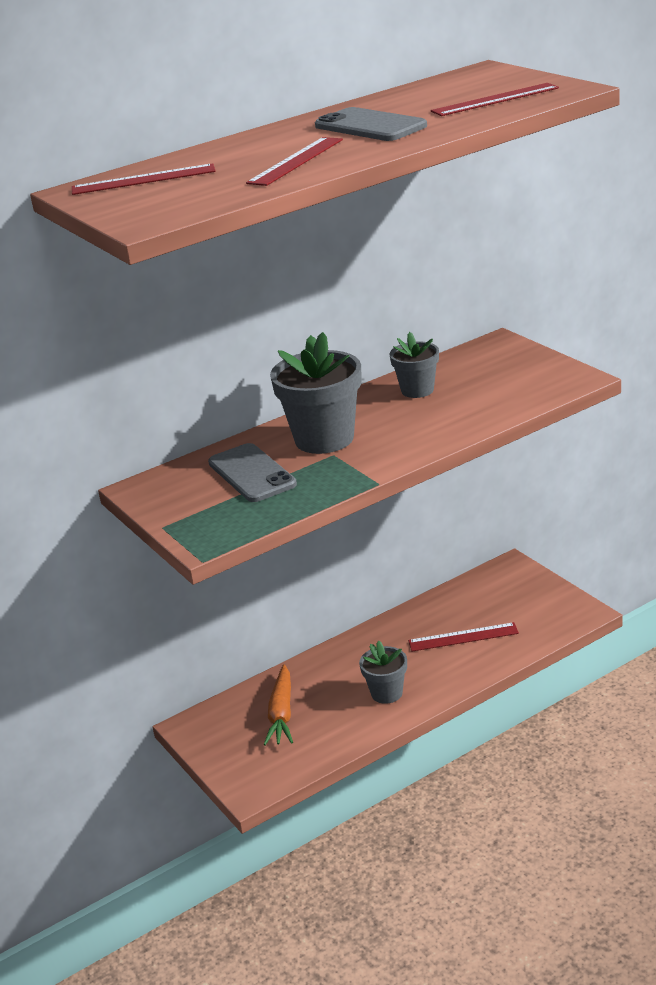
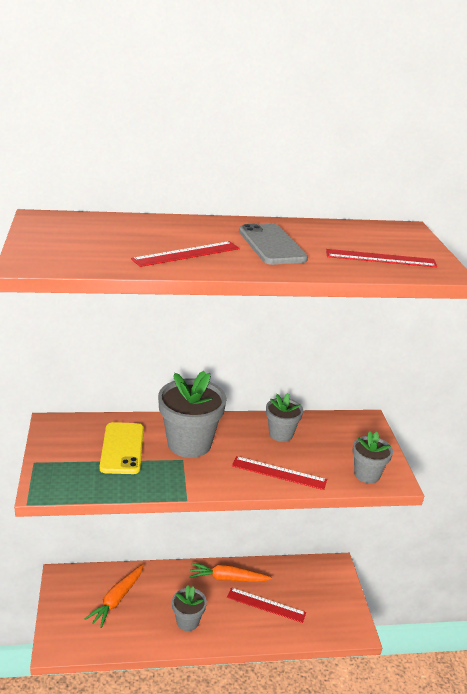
camera: 20 degrees right, 0 degrees up
(143, 180) = (84, 227): red ruler -> red ruler (279, 473)
(252, 474) = (122, 448): grey phone -> yellow phone
(396, 634) = (227, 578): none -> orange carrot
(546, 386) = (367, 474): none -> grey flower pot

